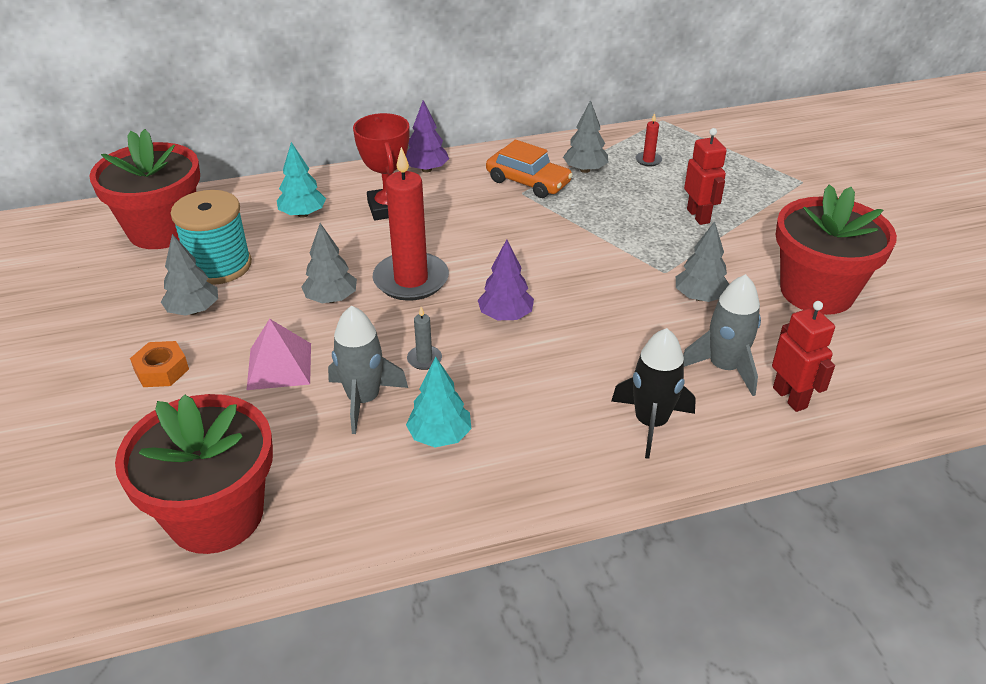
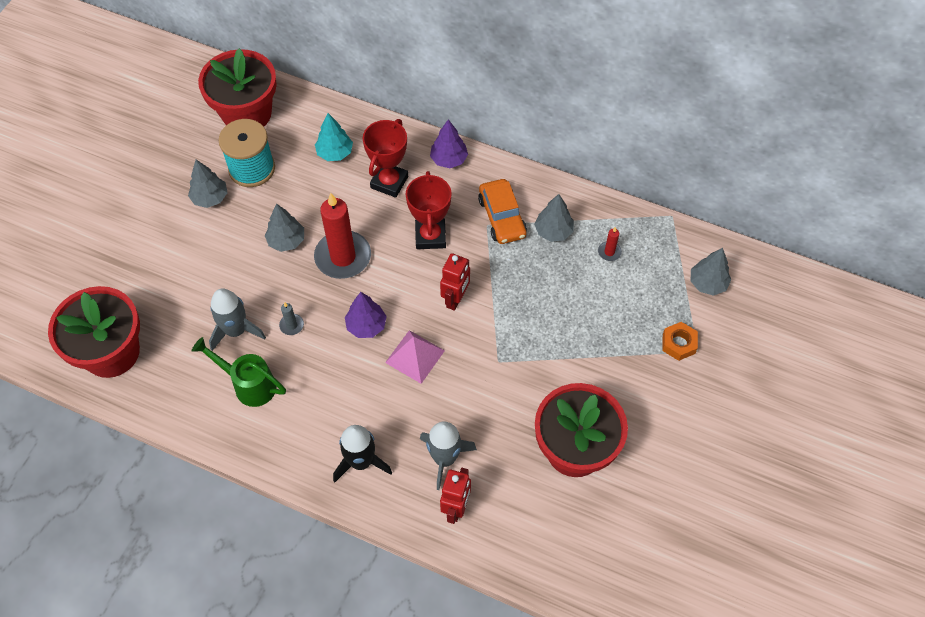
camera: 40 degrees right, 20 degrees up
(161, 370) = (160, 234): orange nut -> orange nut (678, 344)
(279, 366) = (217, 274): pink pyramid -> pink pyramid (415, 356)
(440, 436) = (249, 384): turquoise tree -> green watering can
(480, 224) = (430, 236): none -> red trophy
(698, 216) = (579, 330): red robot -> red robot (456, 299)
(699, 297) = (495, 397): grey tree -> grey tree (707, 283)

